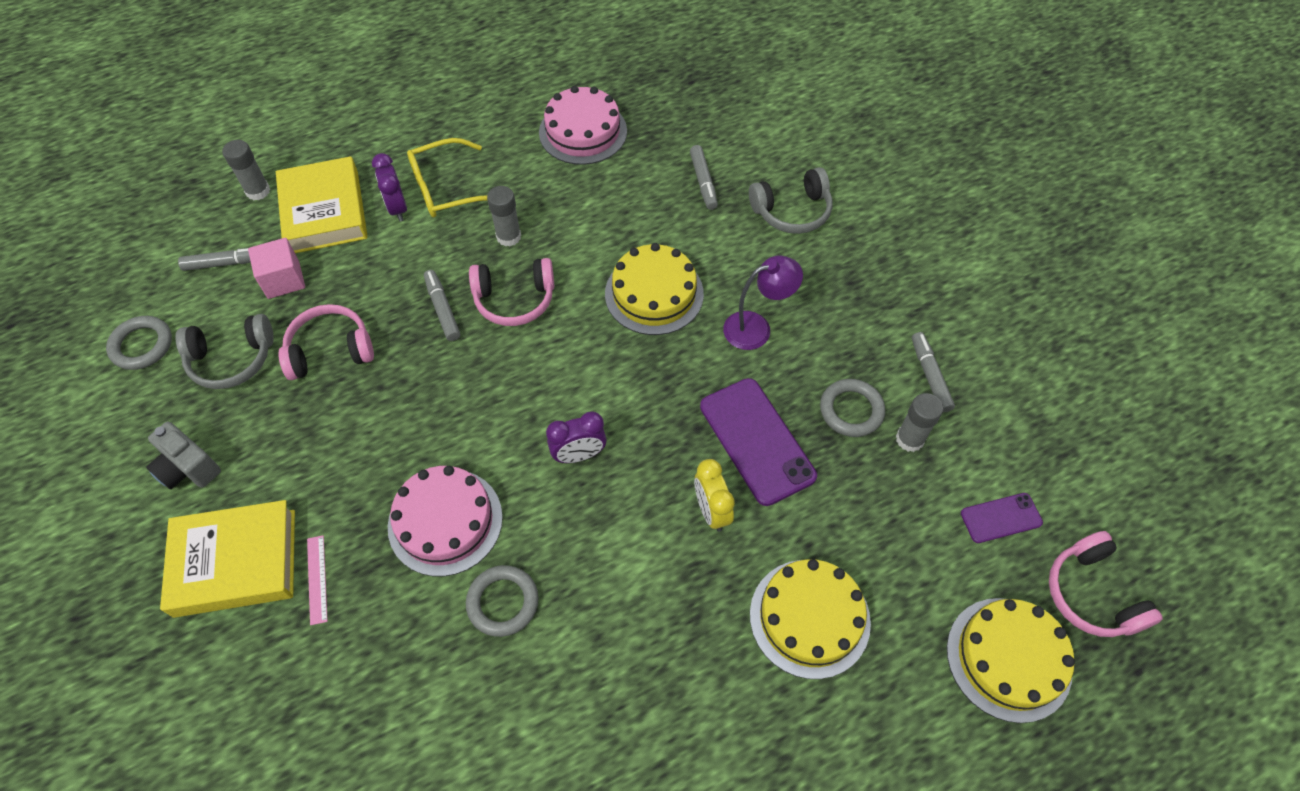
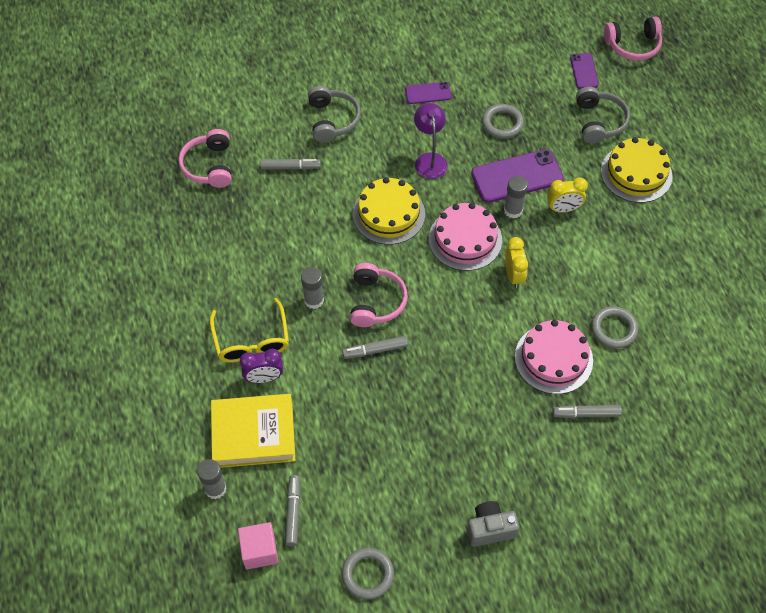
camera: 80 degrees left, 0 degrees up
(188, 468) = (490, 529): grey camera -> grey camera turned 150 degrees counterclockwise
(232, 359) = (394, 502): grey headphones -> grey headphones (599, 122)
(235, 562) = (570, 491): yellow book -> none
(283, 280) = (321, 465): pink cube -> pink cube (259, 551)
(317, 579) = (587, 439): pink ruler -> none
(330, 350) = (399, 430): pink headphones -> pink headphones (209, 166)
(579, 455) = (513, 275): purple clock -> yellow clock
(583, 131) = (215, 238): pink cake -> pink cake (465, 239)
(876, 310) = (428, 93): none -> purple phone
(909, 439) = (527, 99): grey glue stick -> grey glue stick (513, 210)
(930, 375) = (483, 78): grey marker -> grey marker (586, 414)
(1008, 658) = (666, 90): yellow cake -> none

